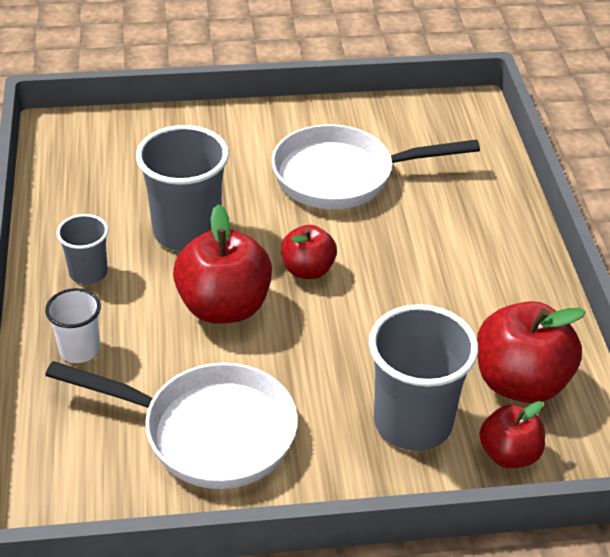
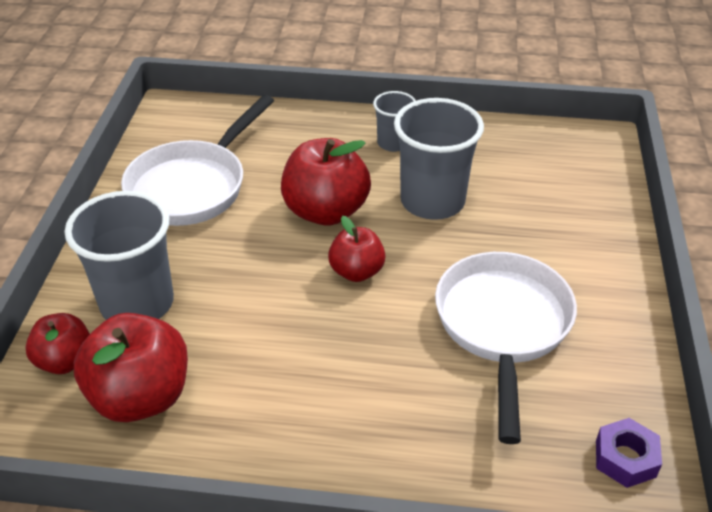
camera: 105 degrees right, 0 degrees up
(79, 349) = (307, 133): white cup -> none
(443, 116) = (625, 458): none -> purple nut

